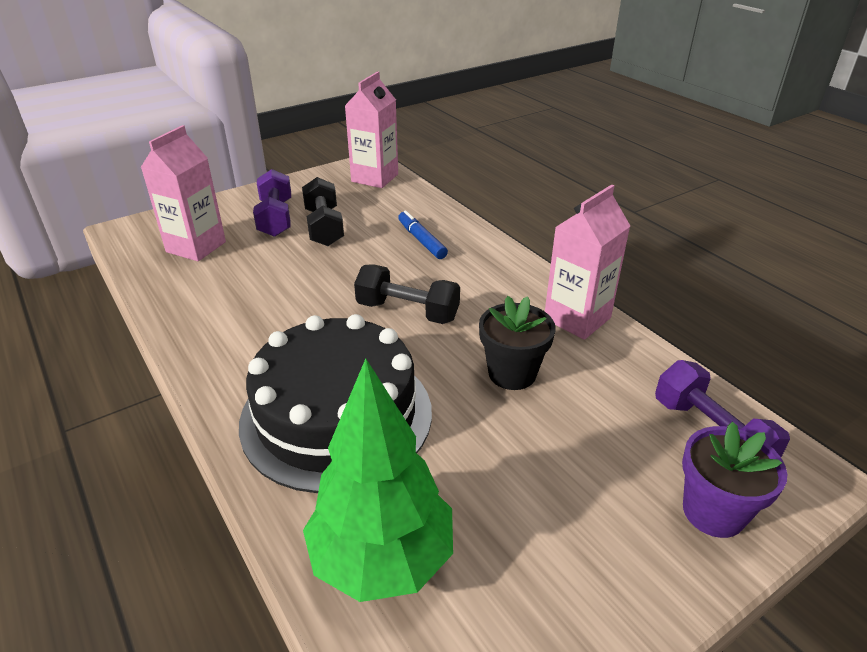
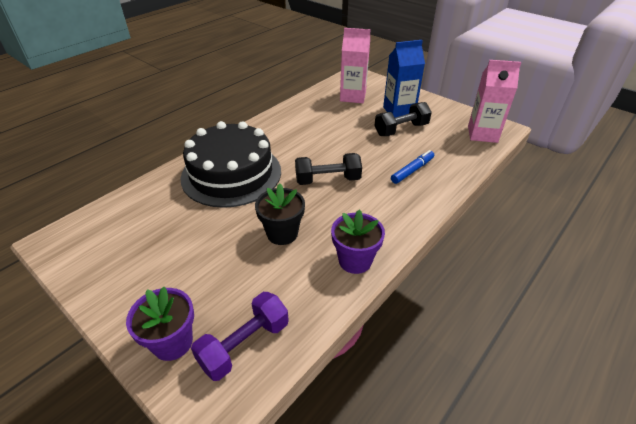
camera: 75 degrees right, 5 degrees up
(276, 218) = (399, 111): purple dumbbell -> blue carton
(382, 559) = (143, 207): green tree -> none
(407, 311) = (327, 180): black dumbbell -> black dumbbell turned 75 degrees clockwise
(577, 318) = (355, 260): pink carton -> purple flower pot

